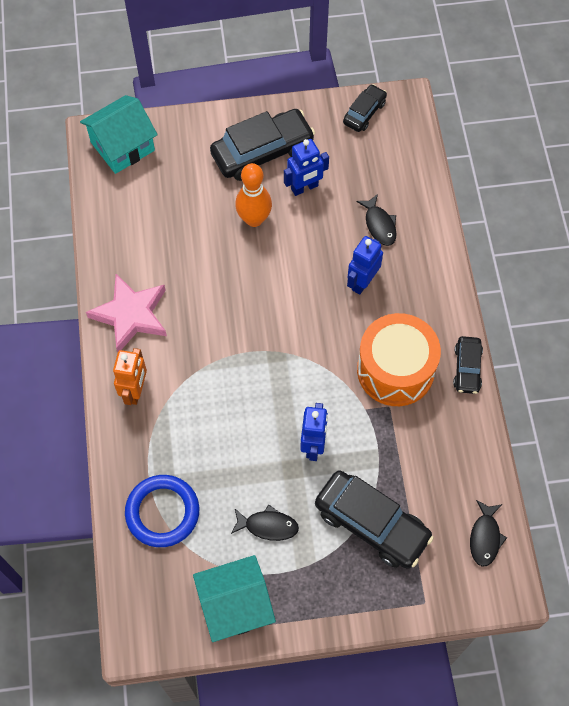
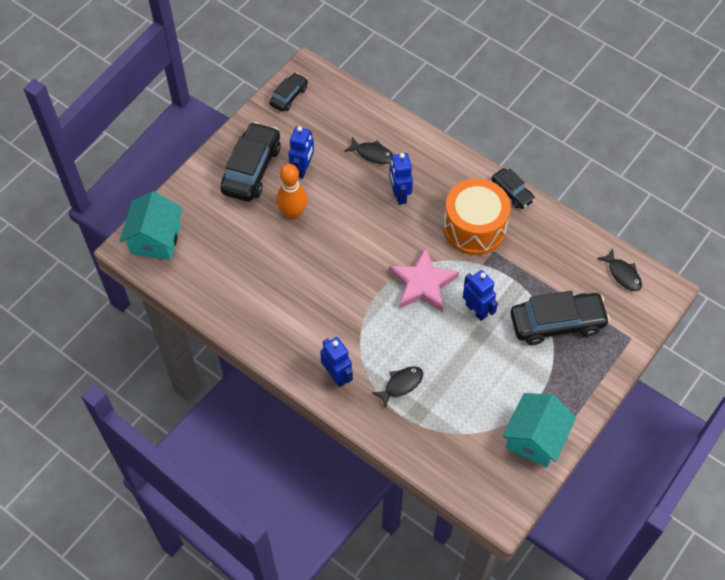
camera: 45 degrees left, 5 degrees down
(131, 315) = (281, 334): pink star -> pink star (422, 284)
(135, 391) = (337, 375): orange robot -> blue robot
(162, 512) = (434, 428): blue ring -> none
(268, 526) = (503, 378): black fish -> black fish (401, 384)
(364, 113) = (289, 96): black car -> black car turned 45 degrees clockwise

